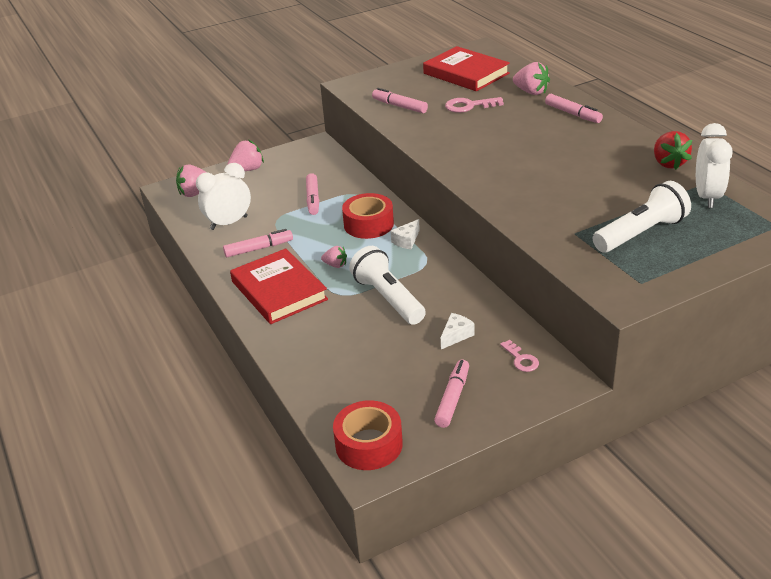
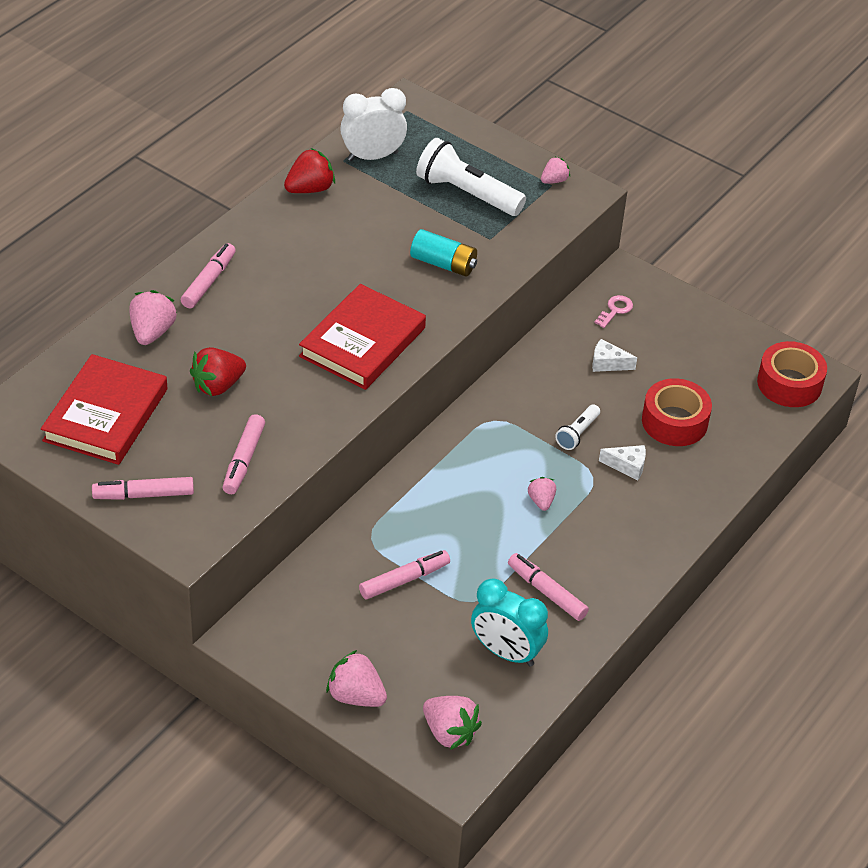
camera: 120 degrees left, 10 degrees up
(229, 223) = (506, 652): white clock -> turquoise clock
(279, 290) = (617, 536): red book -> red book (362, 342)
(368, 224) = (439, 498): red tape -> red tape (674, 421)
(388, 298) = (577, 433): white flashlight -> white flashlight, size x0.51
(406, 241) = (458, 450): white cheese -> white cheese (627, 466)
(452, 398) = (697, 344): pink marker -> pink marker (143, 495)
(469, 106) = (218, 386): pink key -> red strawberry
(550, 205) = (443, 264): none -> turquoise battery
(646, 285) = (554, 180): none -> pink strawberry

